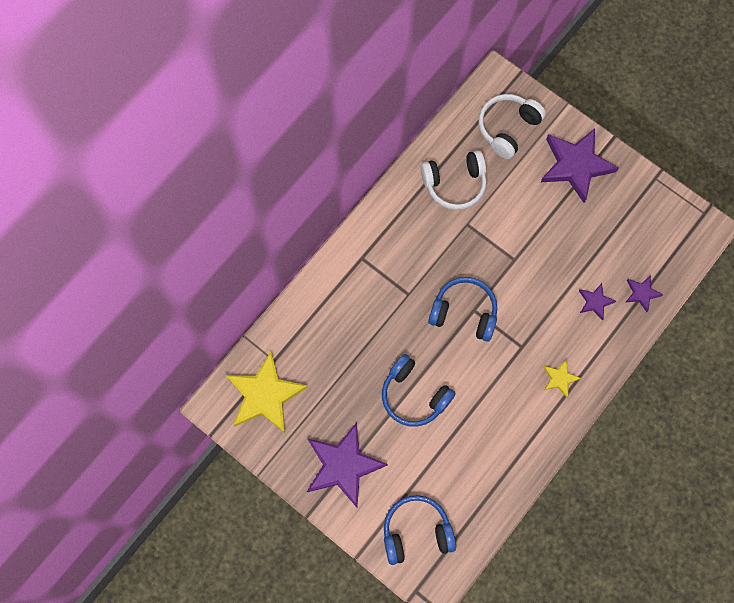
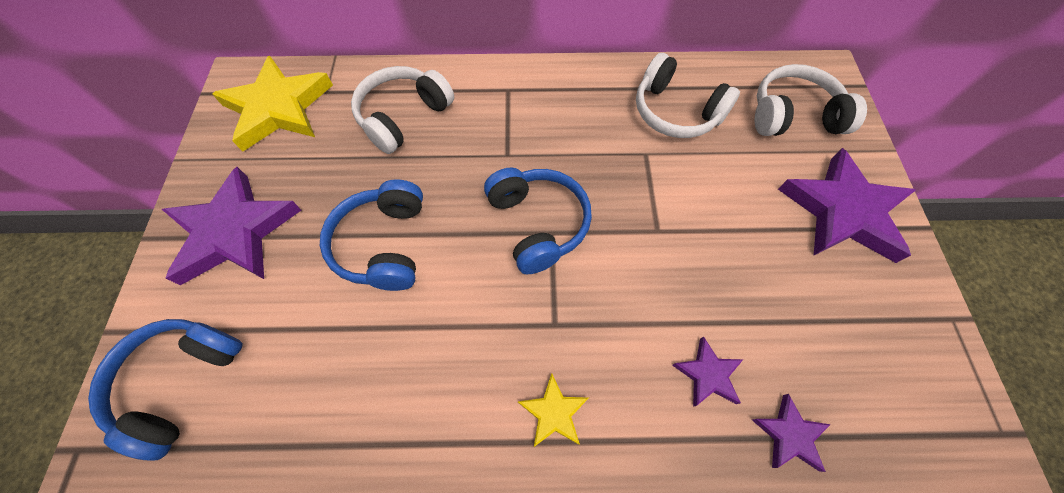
camera: 50 degrees right, 10 degrees down
(333, 329) = (403, 116): none -> white headphones
(416, 531) = (180, 382): blue headphones -> blue headphones turned 105 degrees counterclockwise

